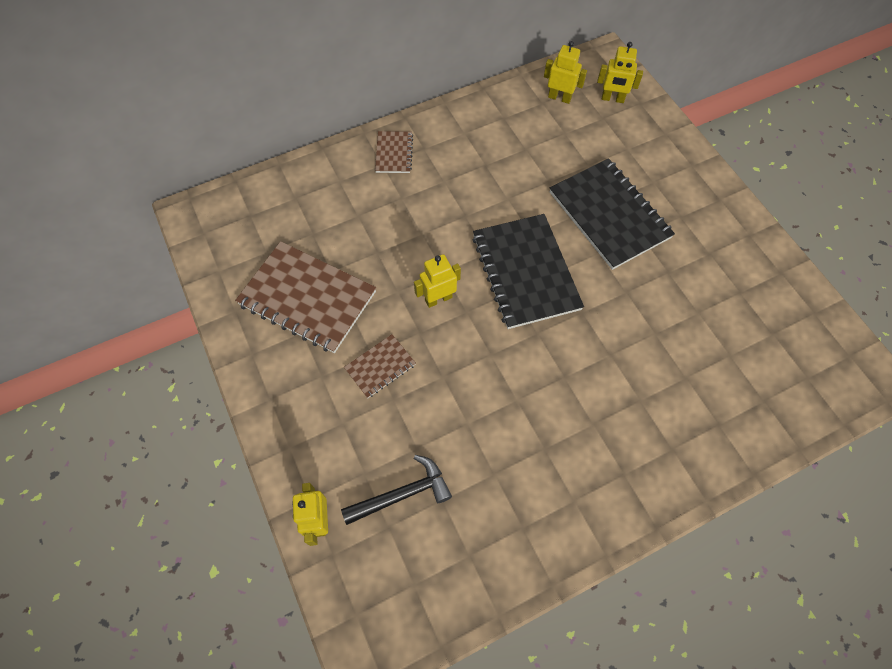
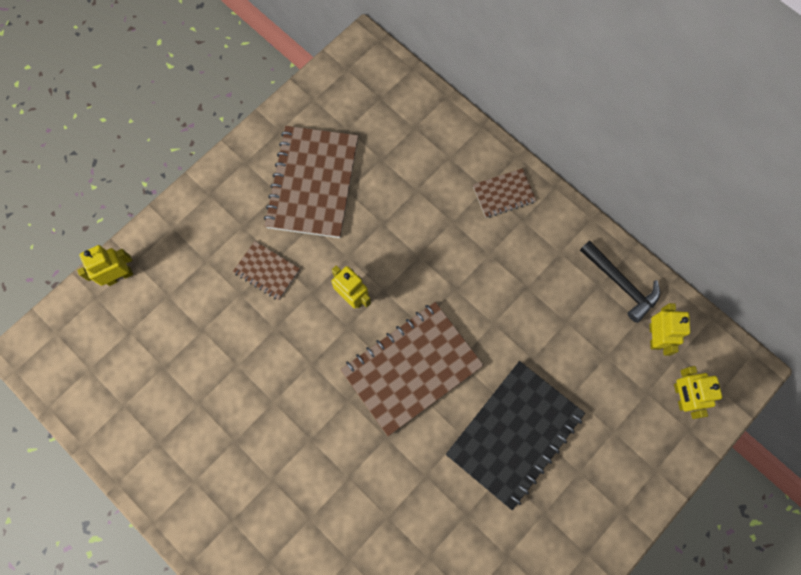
camera: 70 degrees right, 10 degrees up
(402, 494) = (159, 333): black hammer -> black hammer (620, 283)
(525, 272) = (412, 368): black notebook -> brown notebook

